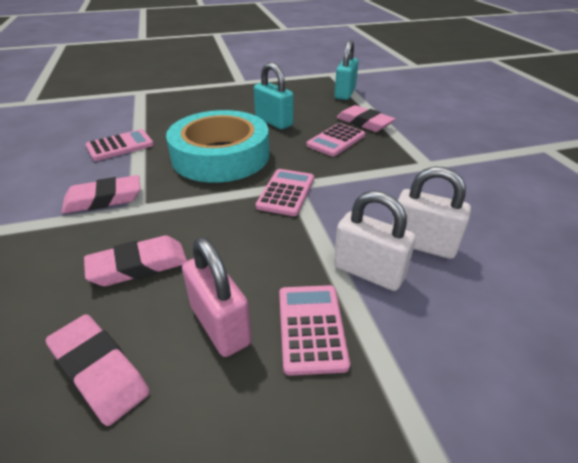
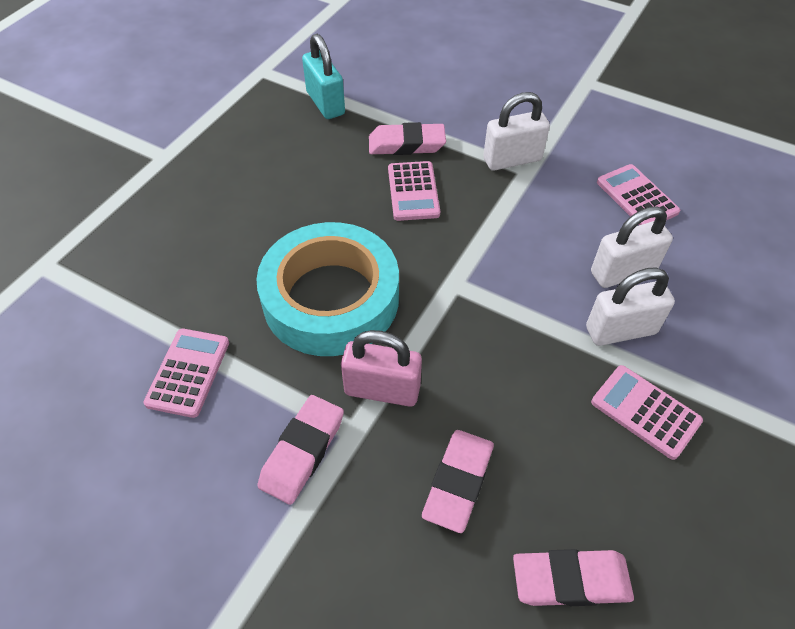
camera: 45 degrees left, 15 degrees up
(220, 325) = (591, 467): pink padlock -> pink padlock (382, 389)
(273, 122) = (312, 205): turquoise padlock -> none
(286, 192) = (460, 298): pink calculator -> pink calculator (636, 197)
(424, 155) = (512, 159): none -> white padlock

